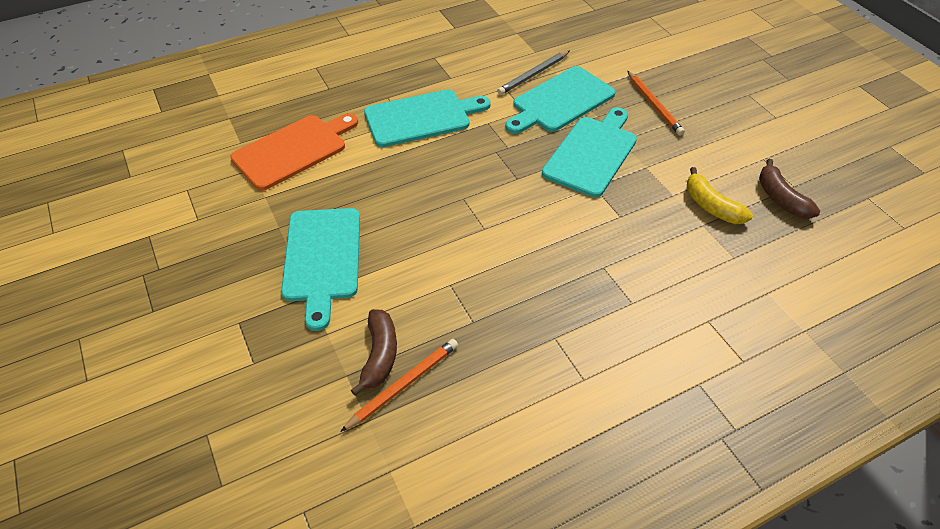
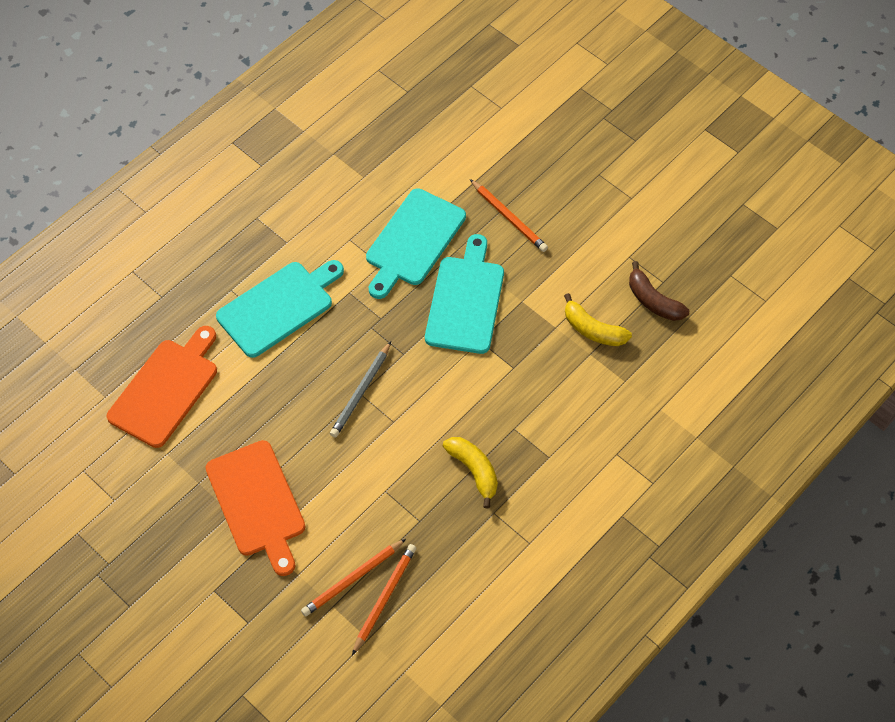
camera: 20 degrees left, 10 degrees up
(322, 258) = (257, 503): turquoise cutting board -> orange cutting board
(379, 355) = (352, 579): brown banana -> orange pencil
(533, 74) = (373, 211): grey pencil -> grey pencil (361, 392)
(547, 292) = (474, 471): none -> yellow banana

